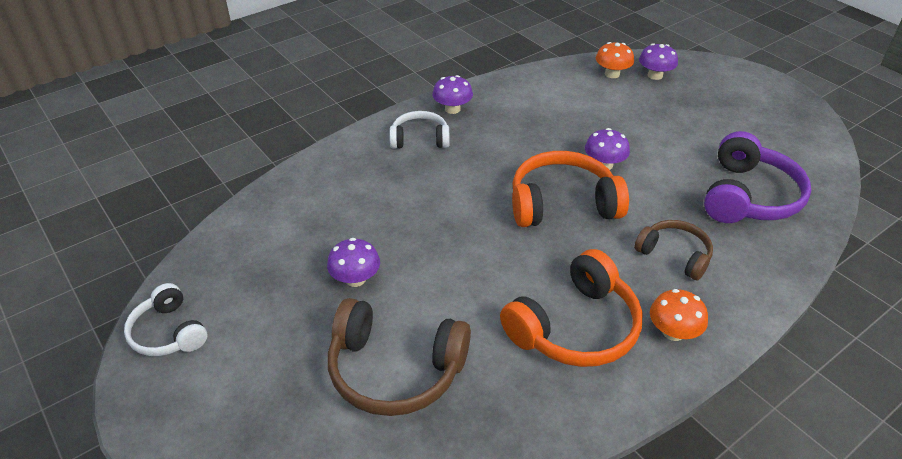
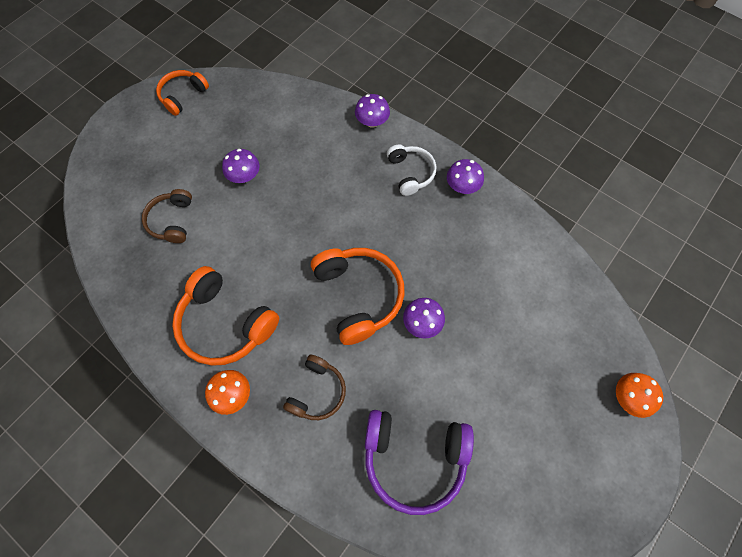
camera: 75 degrees right, 25 degrees up
(168, 333) = (183, 96): white headphones -> orange headphones
(395, 370) = (172, 221): brown headphones -> brown headphones, size x0.60
(612, 74) = (579, 314): orange mushroom -> orange mushroom (628, 397)
(655, 75) = (596, 358): purple mushroom -> purple mushroom (372, 122)

